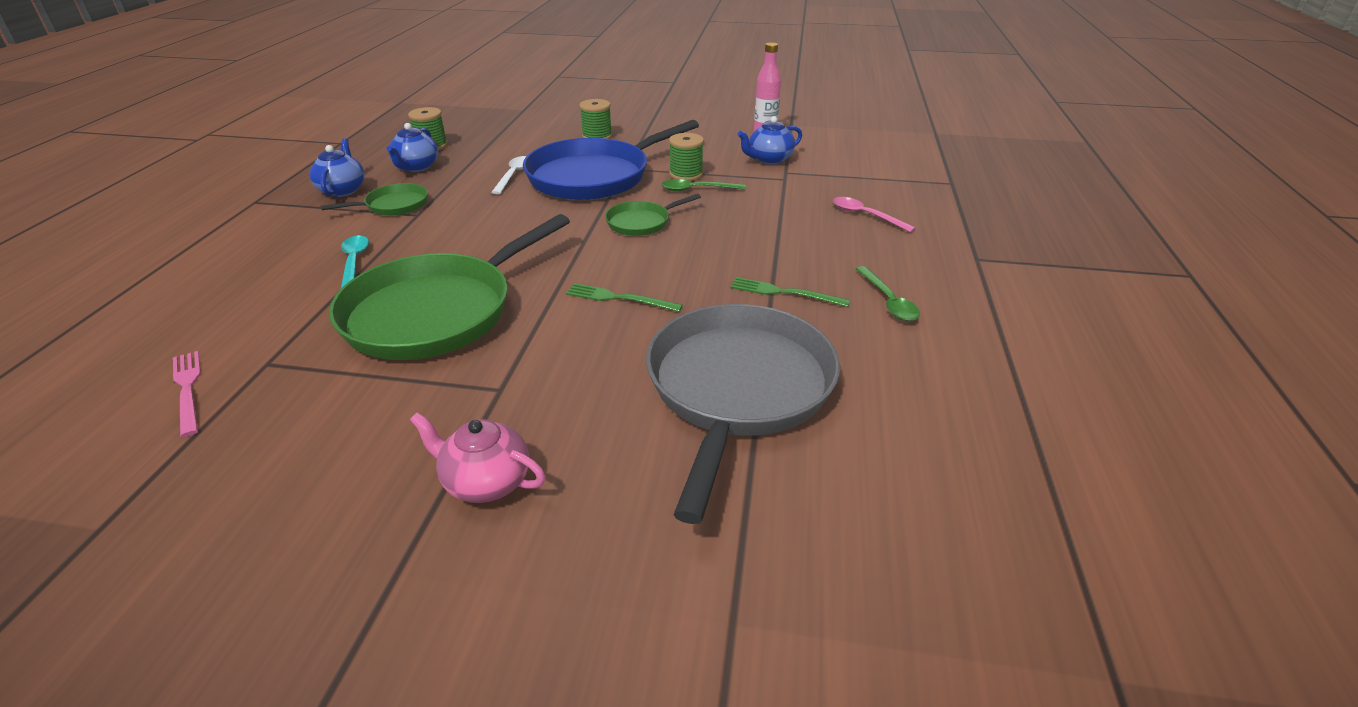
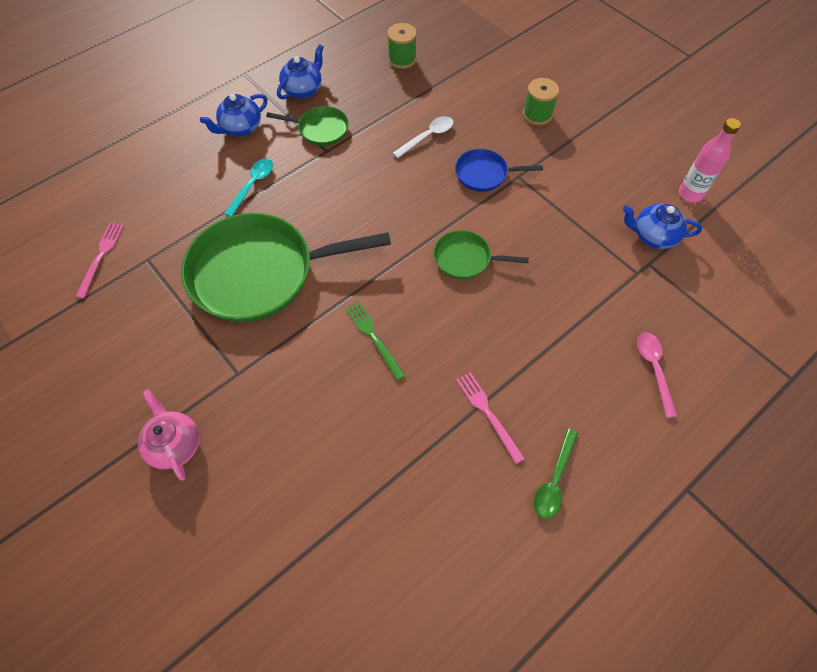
camera: 40 degrees right, 25 degrees up
(416, 167) = (370, 85): blue teapot -> blue teapot (241, 128)
(594, 176) = (484, 174): blue pan -> blue pan, size x0.46
(686, 174) = (559, 215): green spool -> none
(697, 189) = (548, 242): green spoon -> none
(738, 388) = (364, 481): grey pan -> none
(784, 293) = (488, 413): green fork -> pink fork

